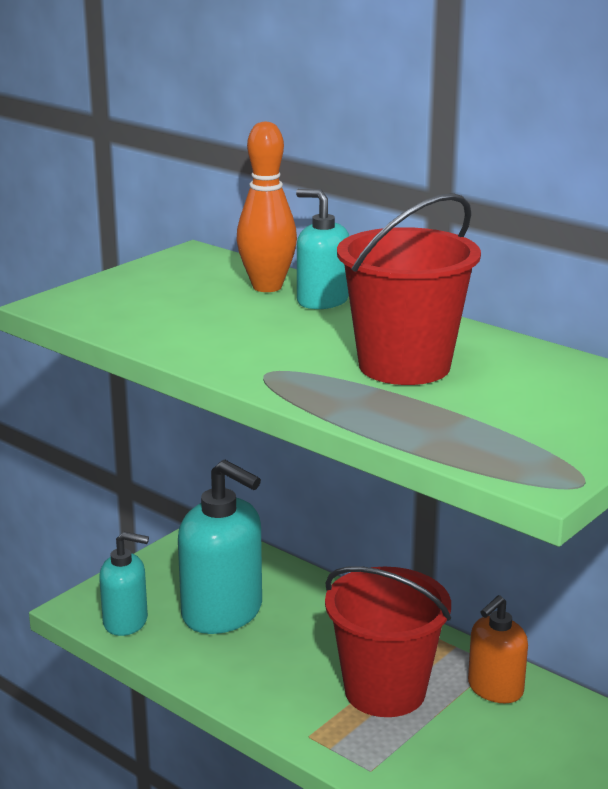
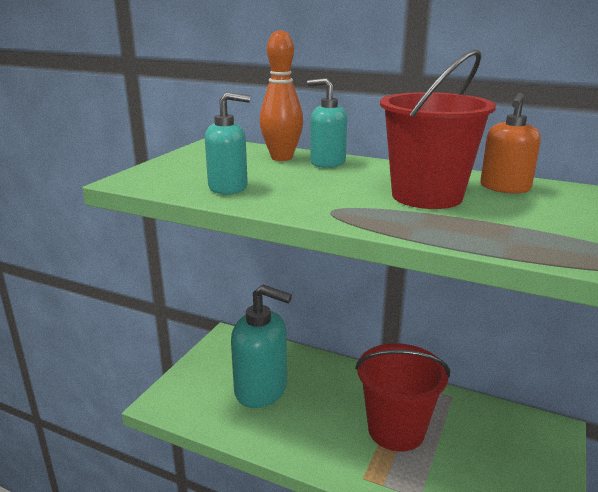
camera: 15 degrees left, 0 degrees up
(126, 622) = (196, 408): turquoise soap dispenser -> turquoise soap dispenser (228, 187)
(495, 689) = (463, 414): orange soap dispenser -> orange soap dispenser (504, 188)

